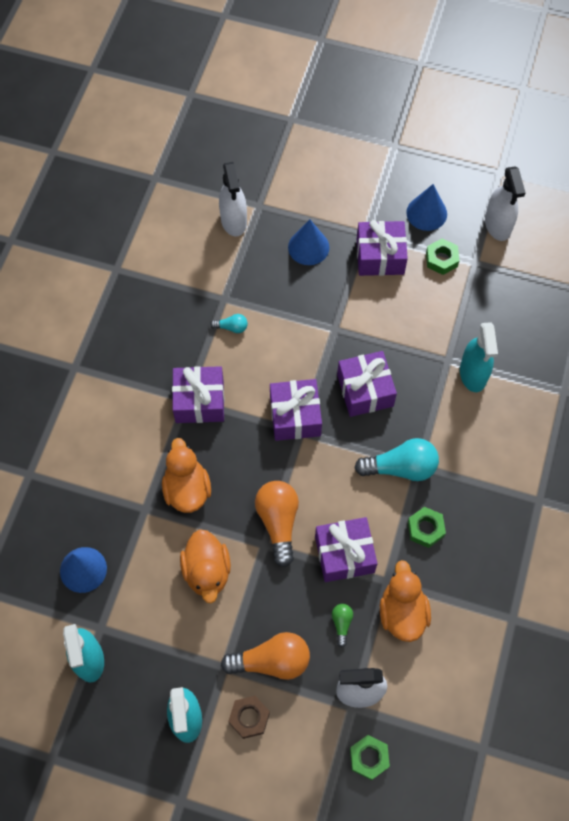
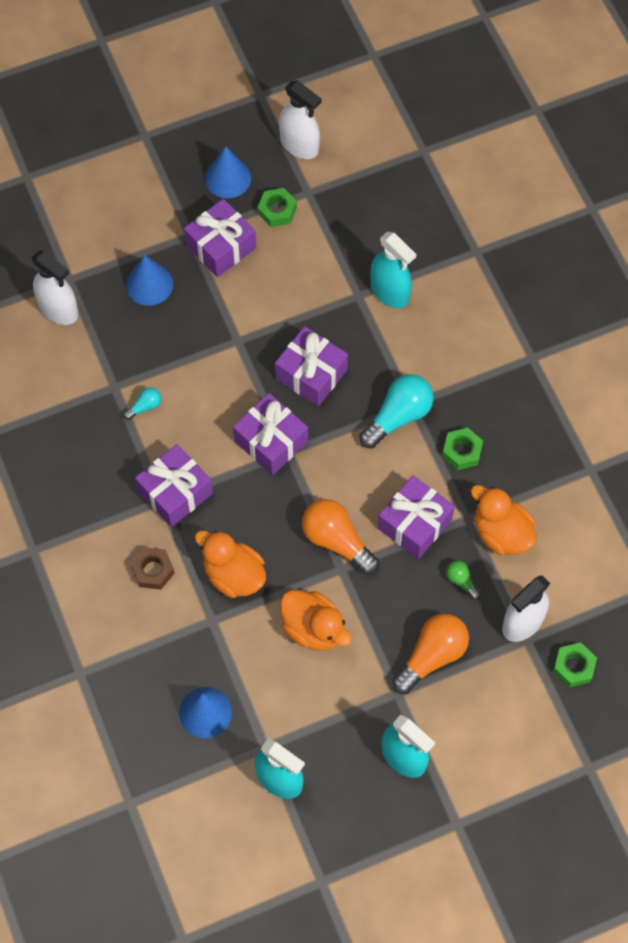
camera: 40 degrees left, 0 degrees up
(249, 718) = (453, 715): brown nut -> brown nut (153, 570)

